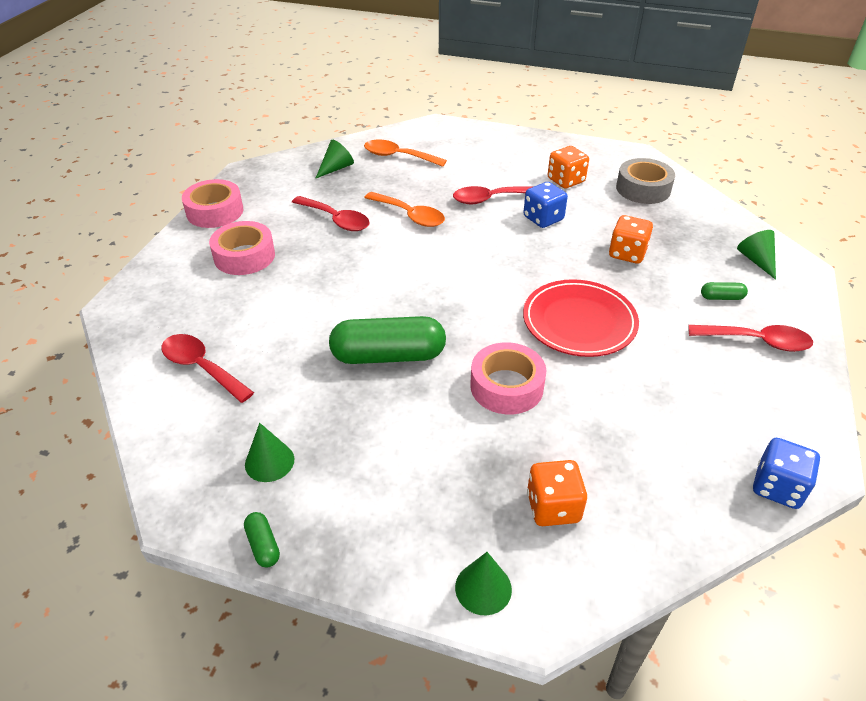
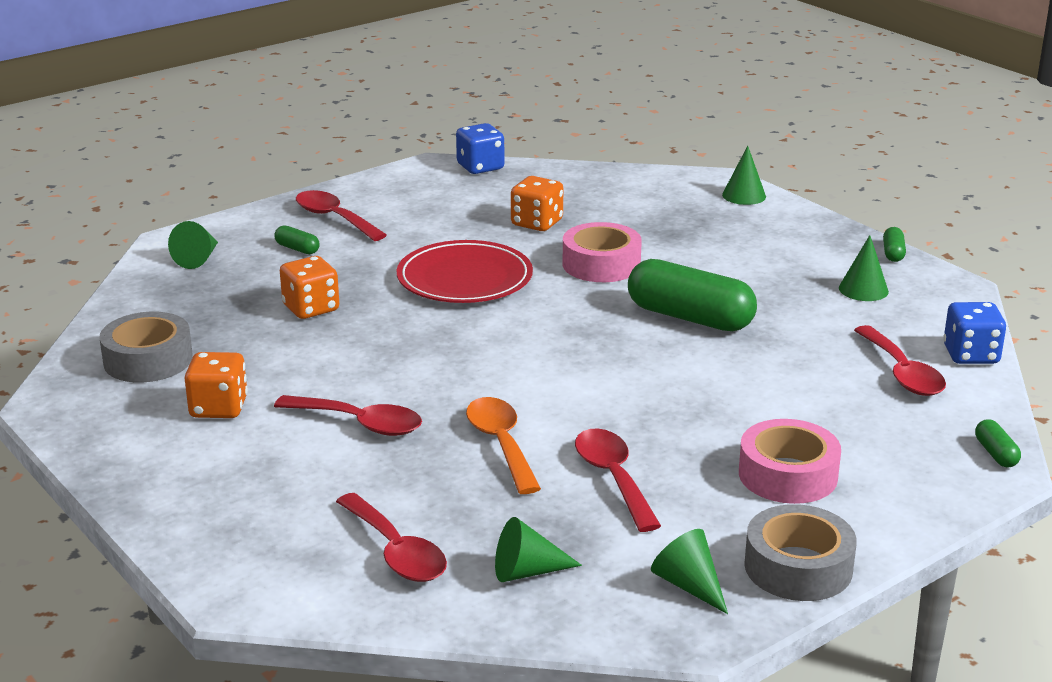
camera: 145 degrees left, 15 degrees down
(119, 320) = (996, 453): none -> green capsule
(215, 211) = (798, 567): pink tape -> grey tape
(261, 187) = (689, 585): none -> green cone
(398, 156) = (396, 551): orange spoon -> red spoon
(543, 218) = (336, 374): blue dice -> blue dice (971, 355)
(553, 507) = (652, 205): orange dice -> orange dice (537, 223)

